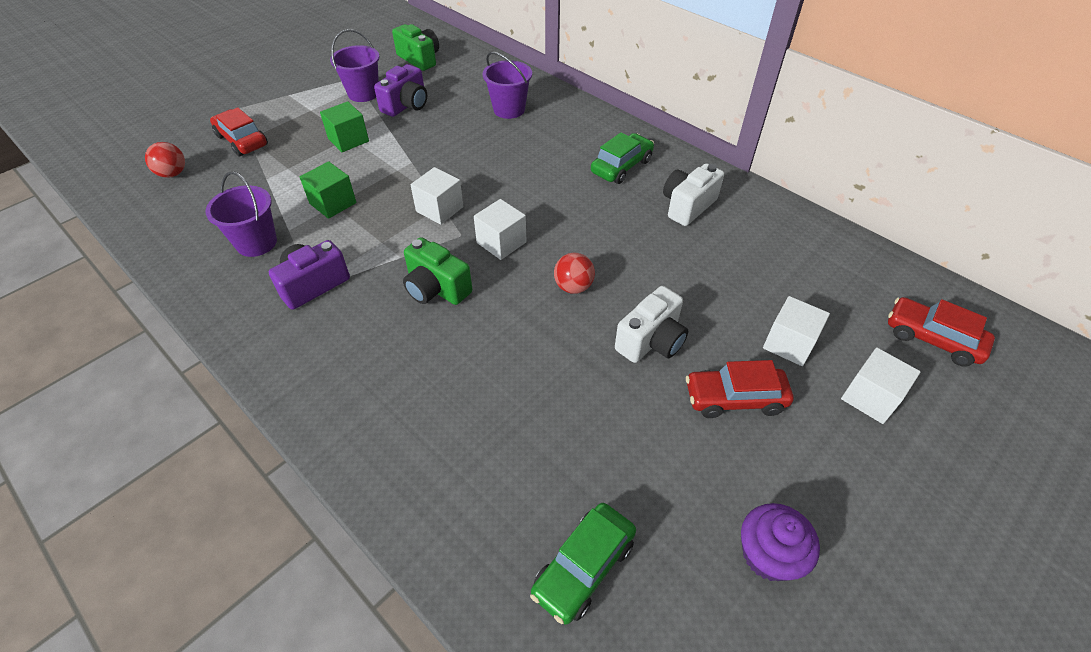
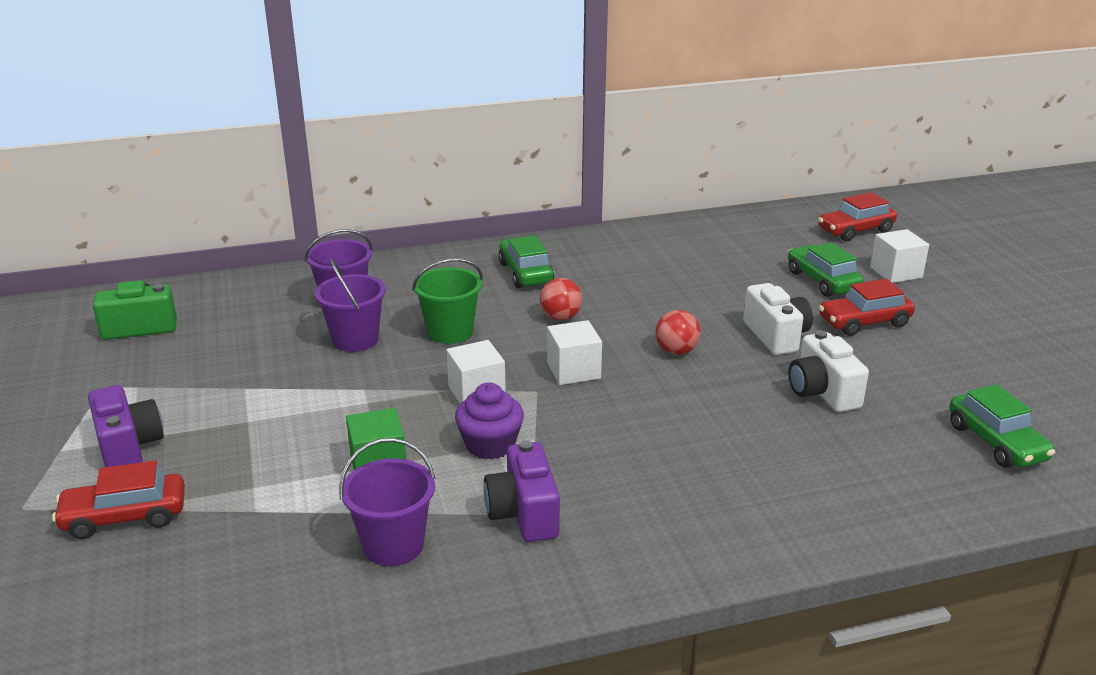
camera: 60 degrees left, 20 degrees down
(173, 174) = (121, 604): red ball -> red ball (560, 317)
(348, 140) = (253, 423): green cube -> none
(363, 93) = (157, 387): purple bucket -> purple bucket (355, 340)
(406, 105) = (235, 363): purple camera -> purple camera (128, 447)
(436, 288) = (609, 428): green camera -> none
(507, 167) = (450, 332): none -> green bucket
(687, 206) = (619, 263): white camera -> white camera (822, 392)
(734, 398) = (864, 322): red car -> red car turned 45 degrees clockwise
(768, 554) = (1014, 361): purple cupcake -> purple cupcake (490, 445)
(789, 343) = (822, 281): white cube -> green car

